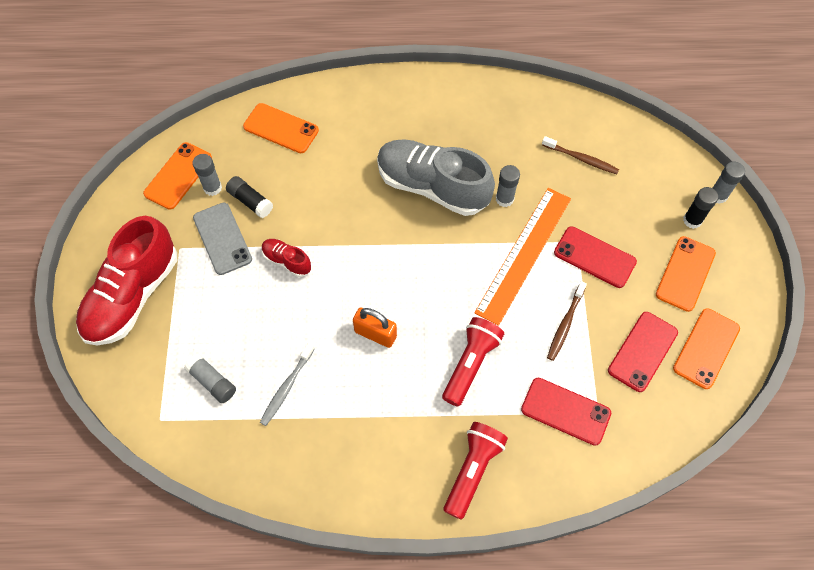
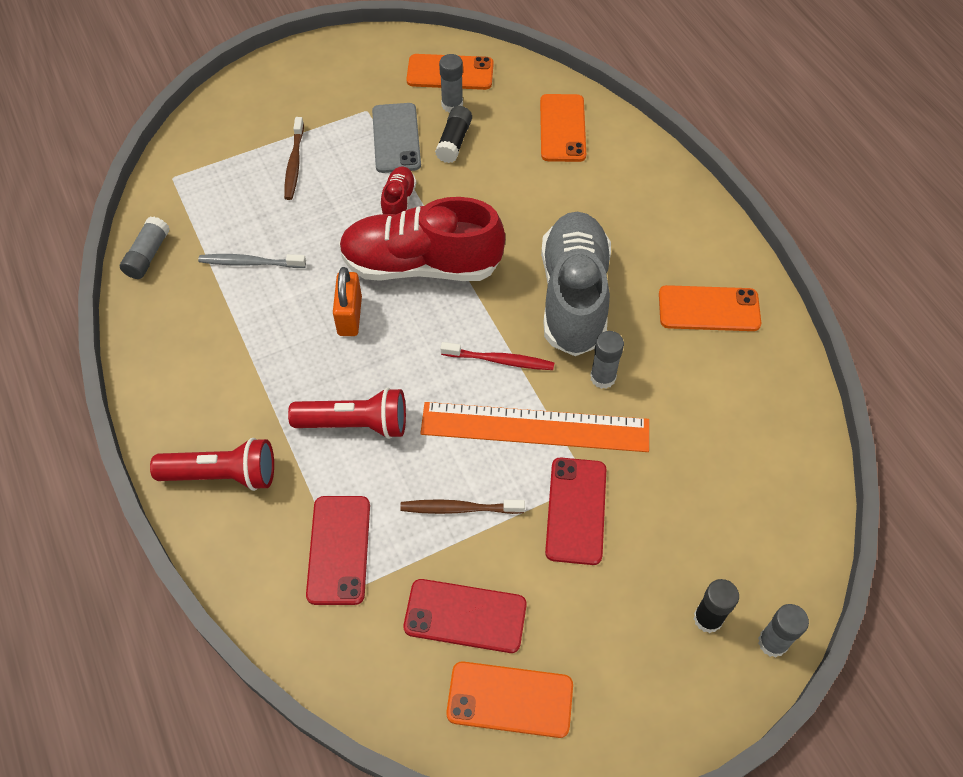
camera: 65 degrees right, 5 degrees down
(133, 295) = (295, 99): red shoe -> red shoe (421, 265)
(212, 382) = (229, 200): grey glue stick -> grey glue stick (148, 255)
(222, 238) = (396, 138): grey phone -> grey phone turned 45 degrees counterclockwise
(462, 253) = (499, 360): none -> red toothbrush
(581, 159) = (720, 443): brown toothbrush -> brown toothbrush (294, 163)
(685, 274) = (614, 635): orange phone -> orange phone (709, 309)

